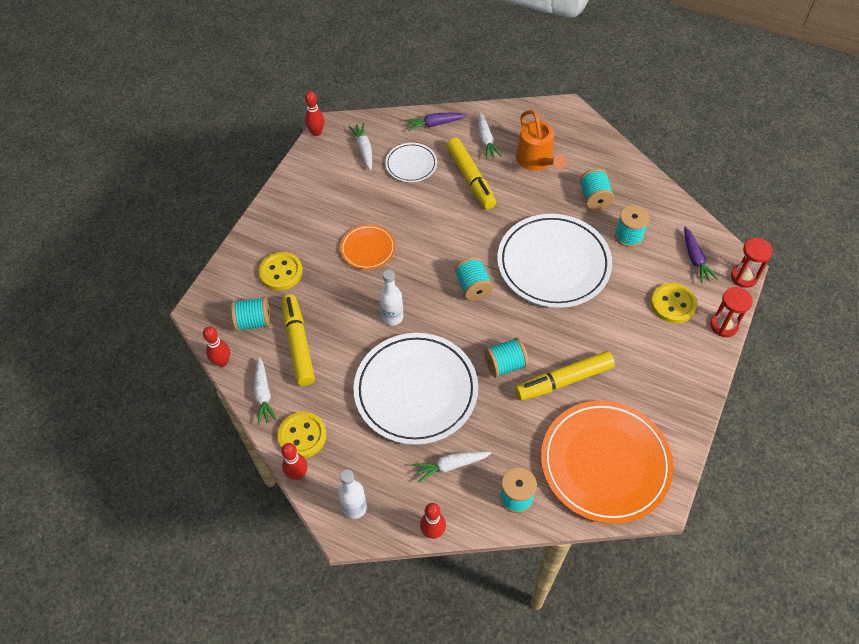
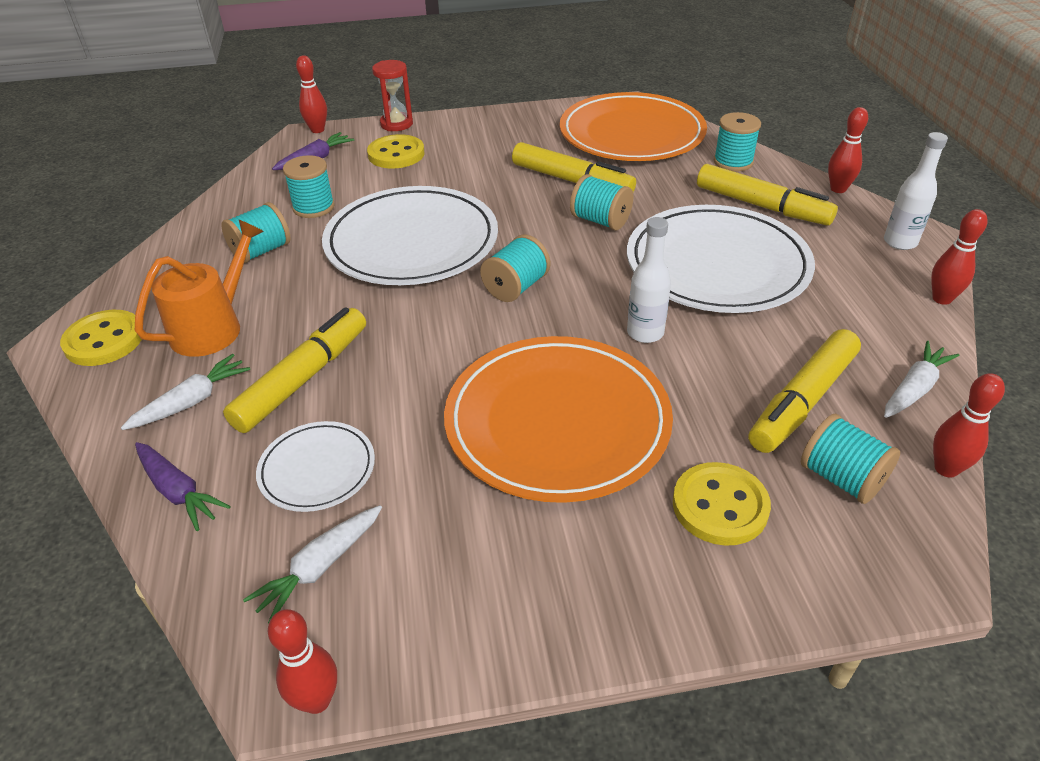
camera: 125 degrees left, 15 degrees down
(302, 436) = (901, 321): yellow button -> yellow button (104, 340)
(368, 249) = (557, 422): orange plate -> orange plate, size x2.03
(451, 465) = (762, 206): white carrot -> yellow marker
(744, 277) = (317, 130): red hourglass -> red bowling pin

